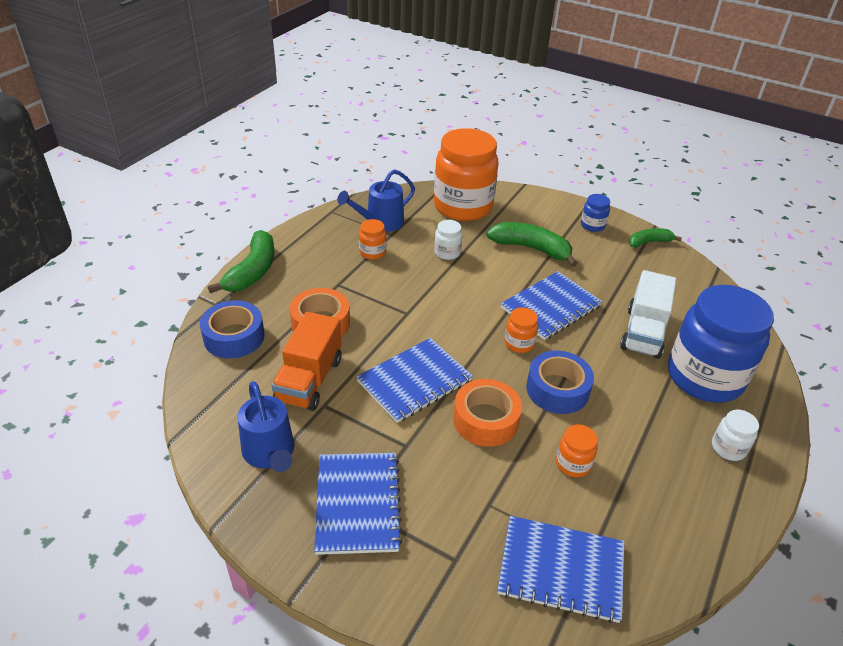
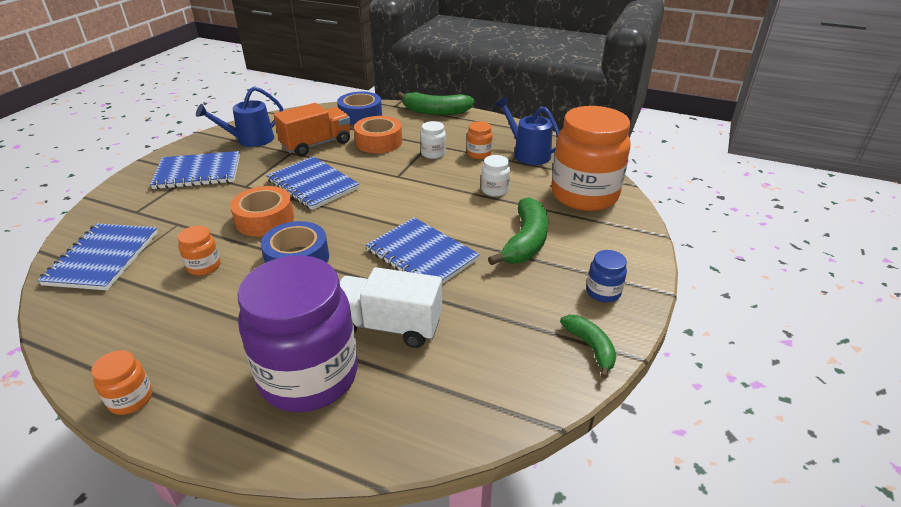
camera: 85 degrees right, 5 degrees down
(309, 380) = (316, 144): orange truck -> orange truck turned 135 degrees clockwise
(519, 343) = (362, 235): orange jar -> orange jar (131, 399)
(704, 377) = (309, 376): blue jar -> purple jar
(728, 448) = (192, 383): white jar -> white jar (433, 153)

